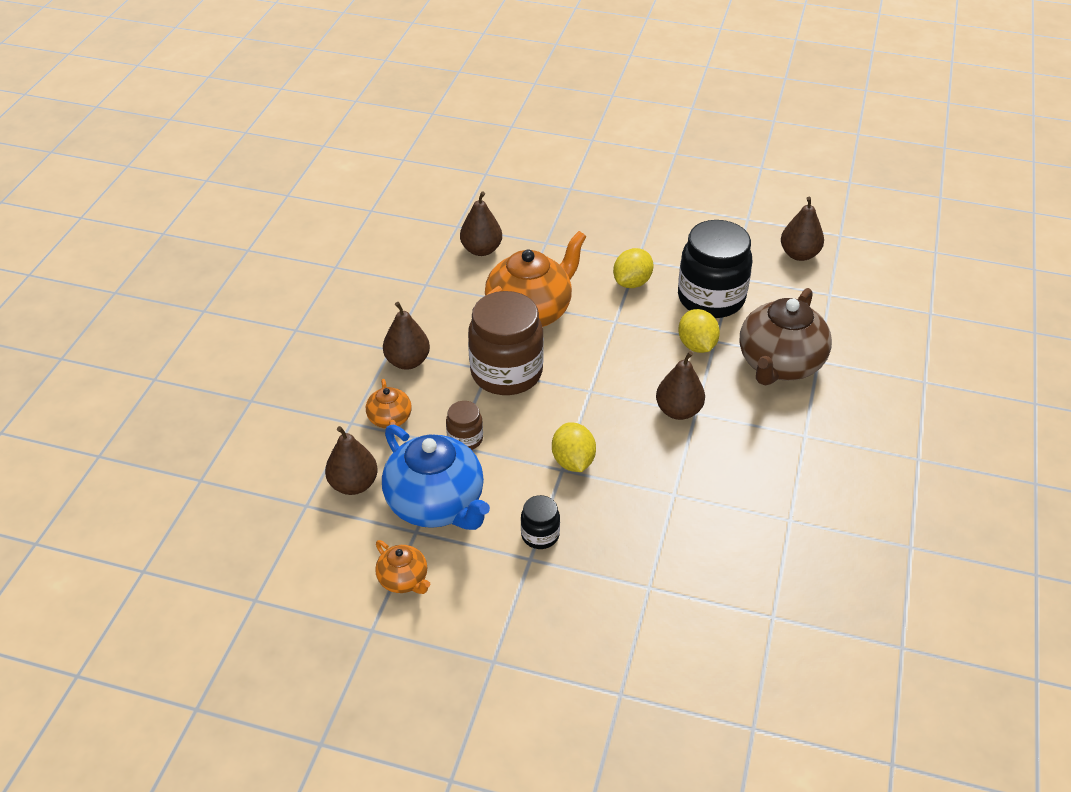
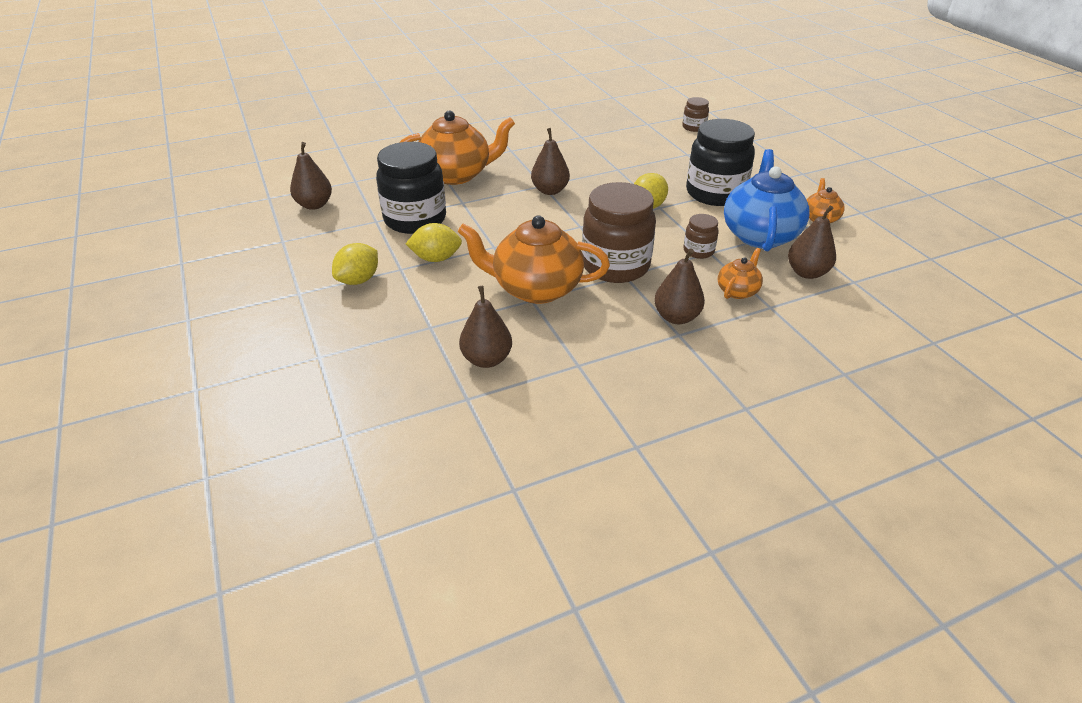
camera: 130 degrees left, 5 degrees down
(540, 535) = (715, 193): black jar -> black jar, size x2.14
(697, 345) = (477, 206): yellow lemon -> yellow lemon (358, 280)
(716, 659) = (694, 127): none -> brown jar
(779, 364) = (457, 175): brown teapot -> orange teapot

